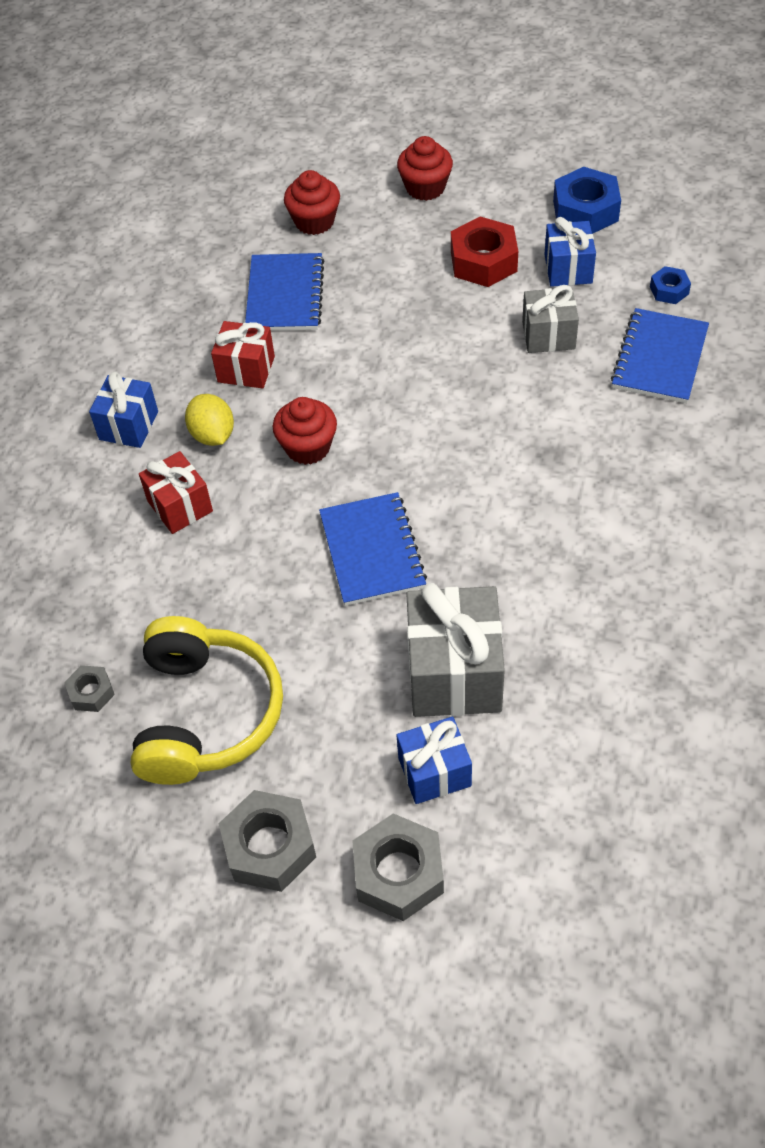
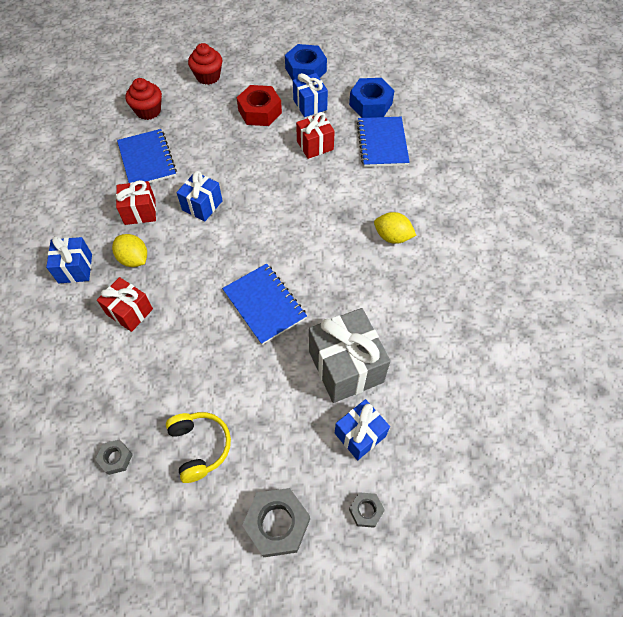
camera: 25 degrees left, 5 degrees up
(206, 714) = (200, 446): yellow headphones -> yellow headphones, size x0.59
(308, 447) = (198, 250): red cupcake -> none
(339, 383) = (202, 205): none -> blue gift
(399, 873) = (366, 511): grey nut -> grey nut, size x0.53
(548, 335) = (315, 145): grey gift -> red gift
(610, 507) = (392, 237): none -> yellow lemon
(669, 290) = (370, 104): blue nut -> blue nut, size x1.88

